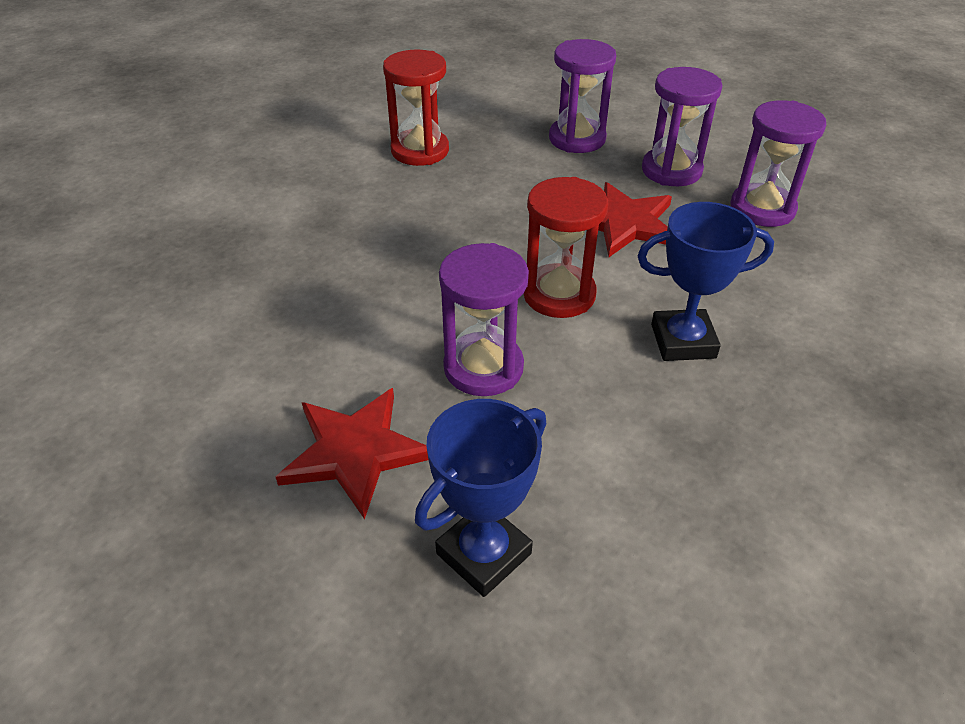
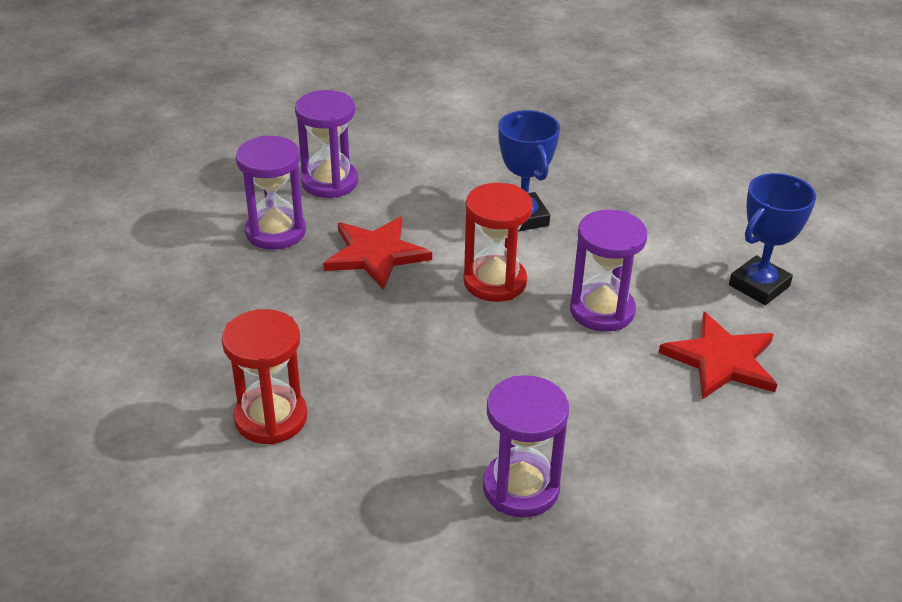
camera: 105 degrees left, 5 degrees down
(483, 553) = (759, 286): blue trophy -> blue trophy turned 75 degrees counterclockwise
(577, 139) = (221, 297): purple hourglass -> purple hourglass (521, 488)

